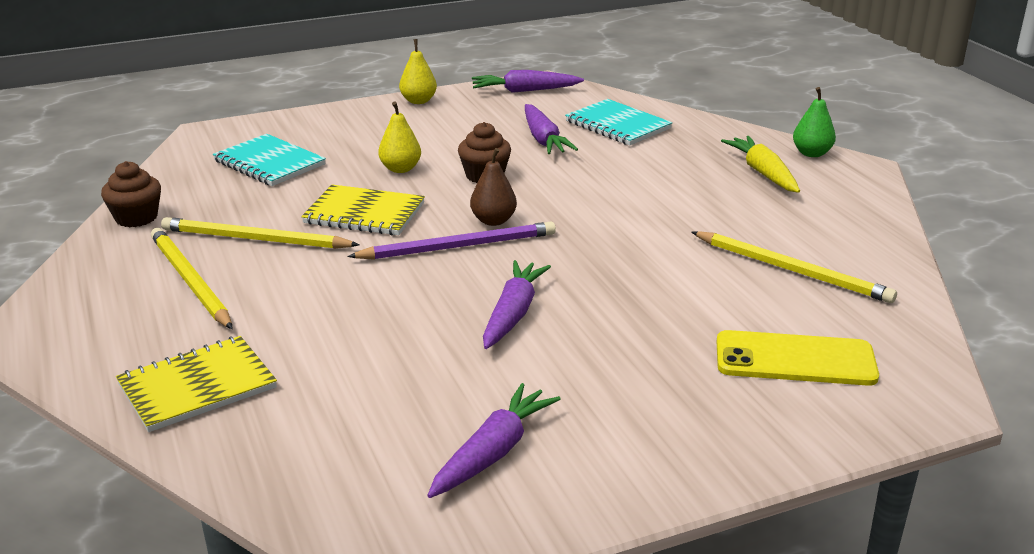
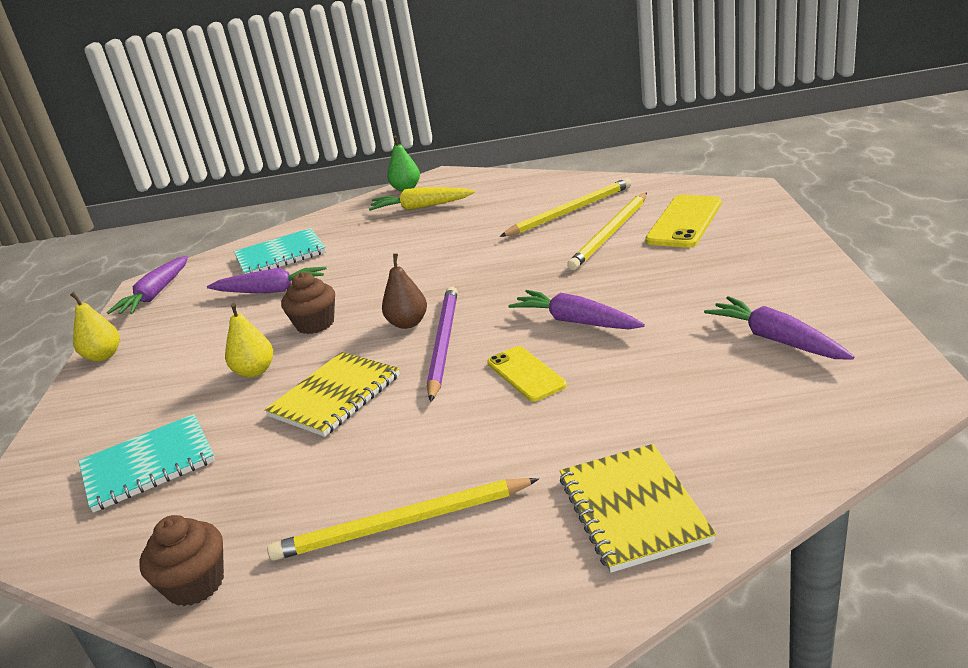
camera: 65 degrees left, 0 degrees up
(255, 239) = (335, 473): yellow pencil -> yellow pencil (610, 233)
(407, 300) = (525, 374): none -> yellow phone

